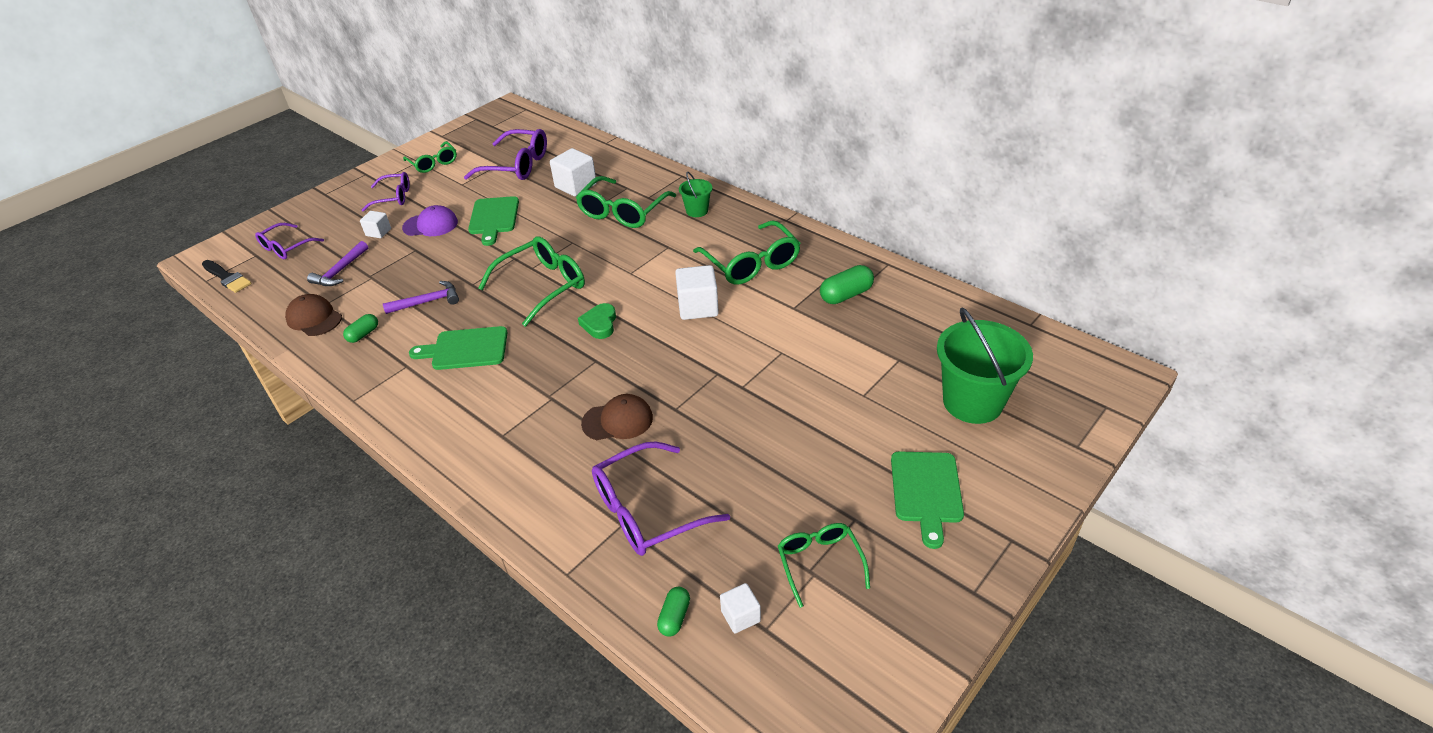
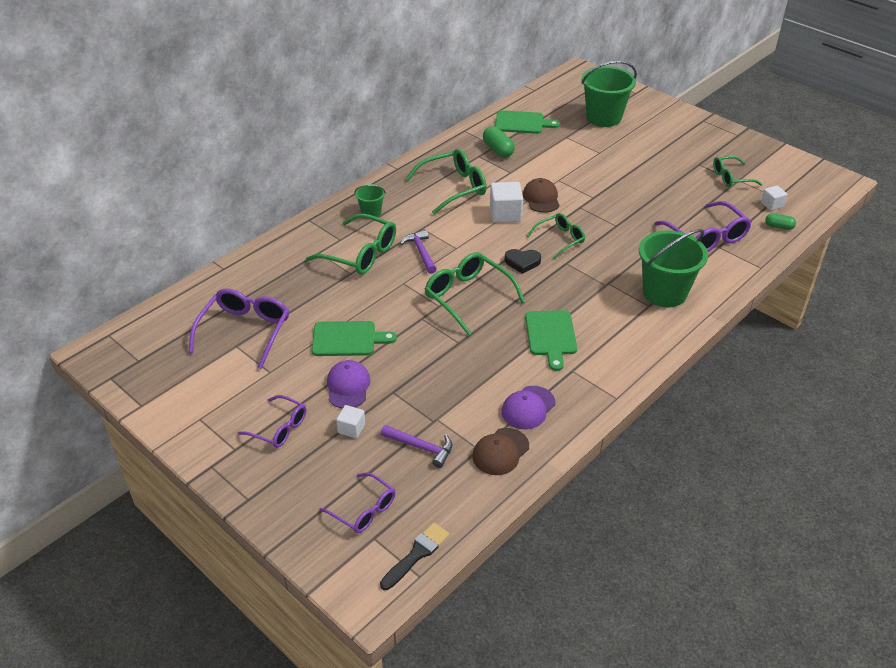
camera: 90 degrees left, 0 degrees up
(363, 334) = (528, 408): green capsule -> purple cap
(393, 197) = (279, 428): purple glasses -> purple glasses turned 120 degrees clockwise
(427, 302) = (482, 369): purple hammer -> purple hammer (421, 252)
(433, 163) = (210, 403): green glasses -> green glasses (560, 239)
(525, 453) = (664, 292): none -> green bucket
(576, 186) = (303, 285): white cube -> none
(600, 324) = (522, 262): green heart -> black heart
(618, 420) = (629, 250): brown cap -> brown cap (541, 198)
(926, 491) = (675, 140): green cutting board -> green cutting board (522, 123)

